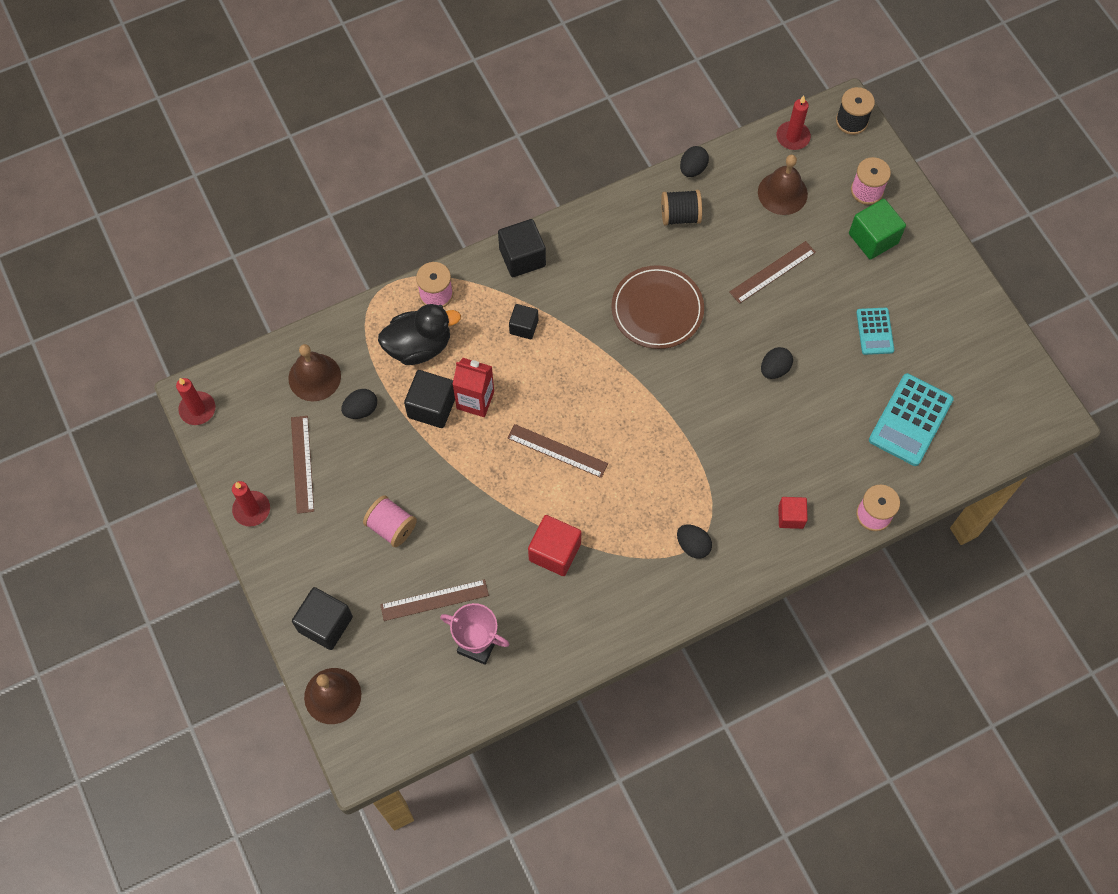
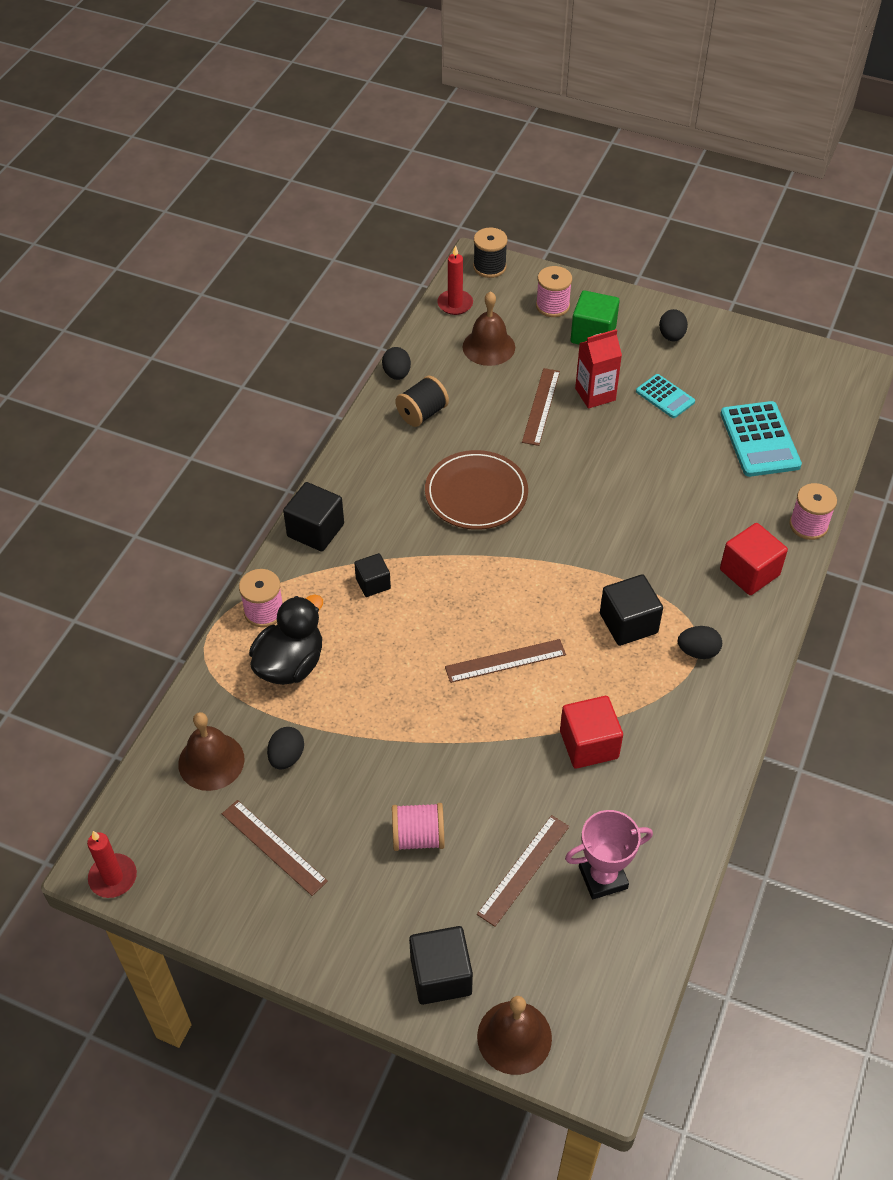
camera: 40 degrees left, 15 degrees down
(251, 509) = (261, 928): red candle -> none
(432, 407) = (353, 706): black cube -> black cube (628, 623)
(475, 400) = (389, 672): red carton -> red carton (595, 394)
(774, 369) = (618, 474): black egg -> black egg (671, 336)
(791, 516) = (749, 572): red cube -> red cube, size x1.60

